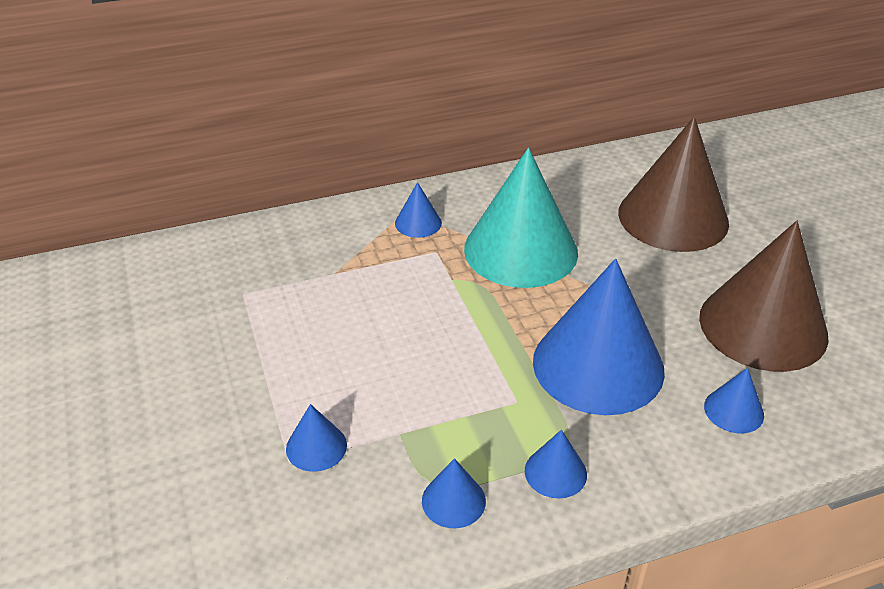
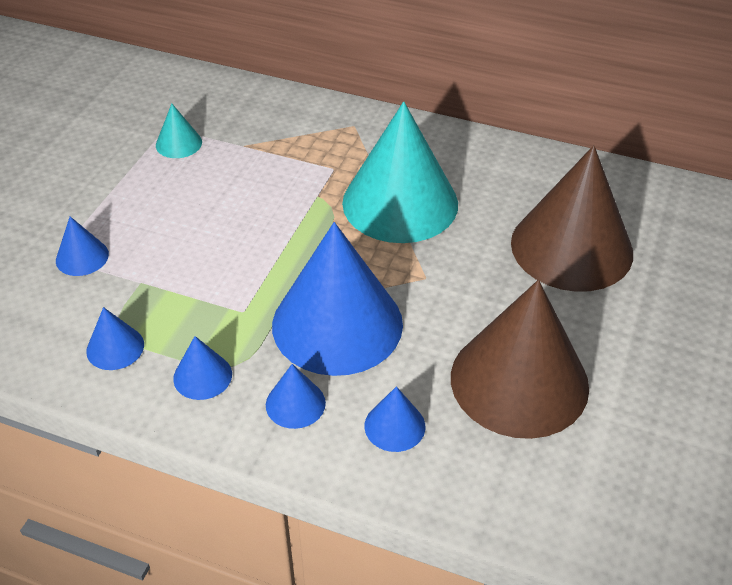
camera: 40 degrees right, 5 degrees up
(274, 301) = (178, 143): none -> turquoise cone
(418, 223) = (350, 139): blue cone -> blue cone (295, 403)

